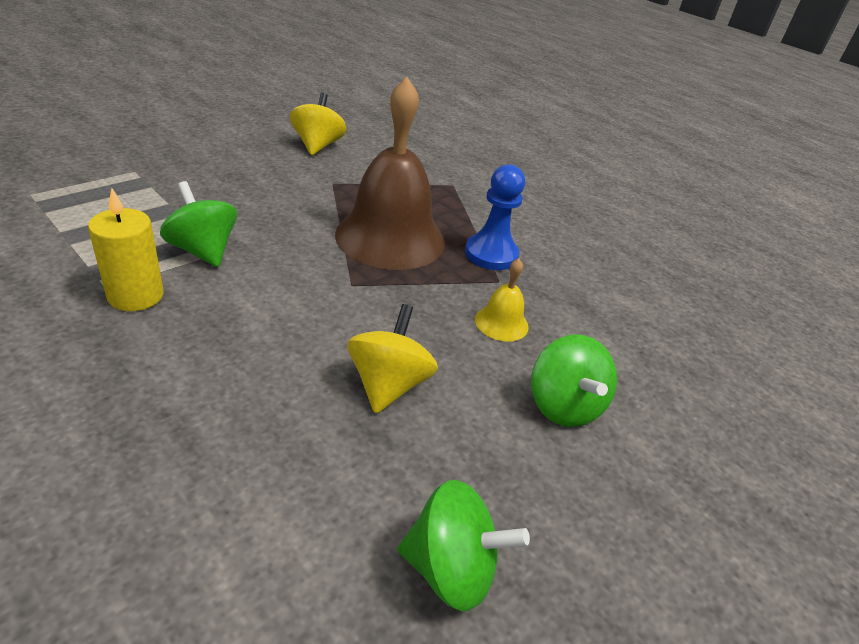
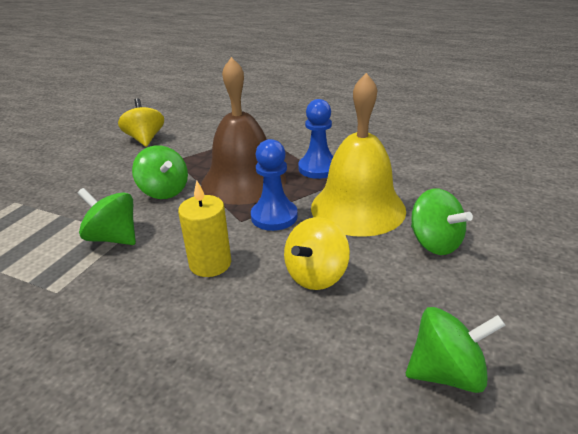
camera: 15 degrees left, 5 degrees down
(135, 295) = (84, 288): yellow candle -> yellow candle (210, 263)
(293, 216) = (164, 191): none -> green spinning top
(388, 385) = (316, 275): yellow spinning top -> yellow spinning top turned 135 degrees counterclockwise
(393, 294) = (274, 216): none -> blue pawn
(501, 323) = (358, 208): yellow bell -> yellow bell, size x2.33

